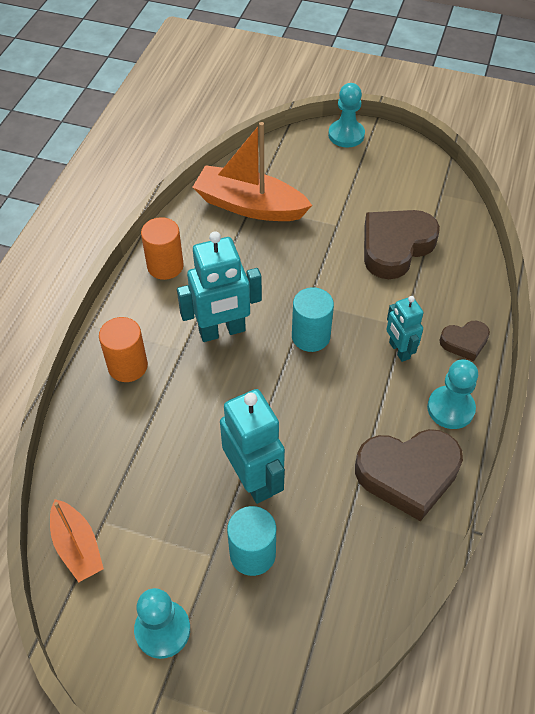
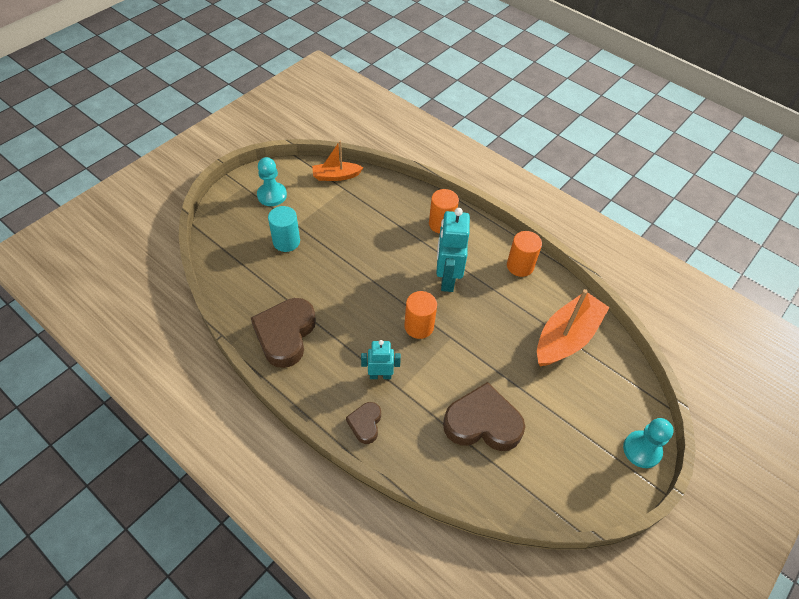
camera: 110 degrees right, 0 degrees up
(254, 479) = (329, 257): turquoise robot -> none
(310, 336) = (419, 326): turquoise cylinder -> orange cylinder
(395, 247) = (482, 423): brown heart -> brown heart turned 60 degrees counterclockwise
(450, 408) = (316, 384): turquoise pawn -> none

